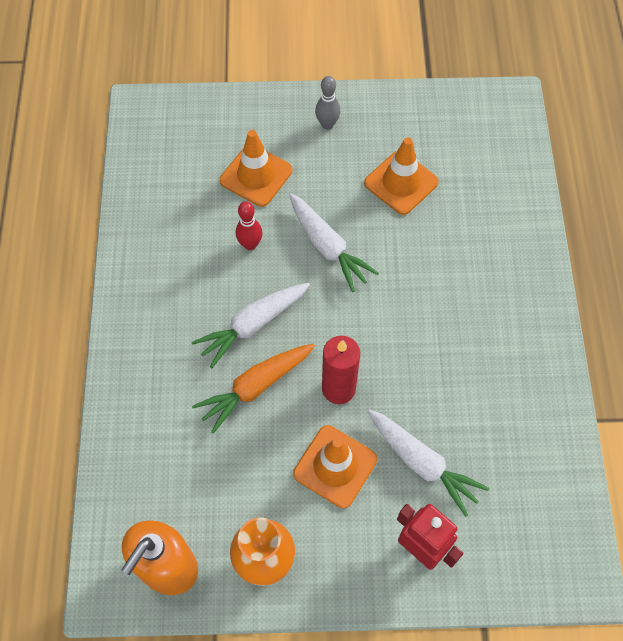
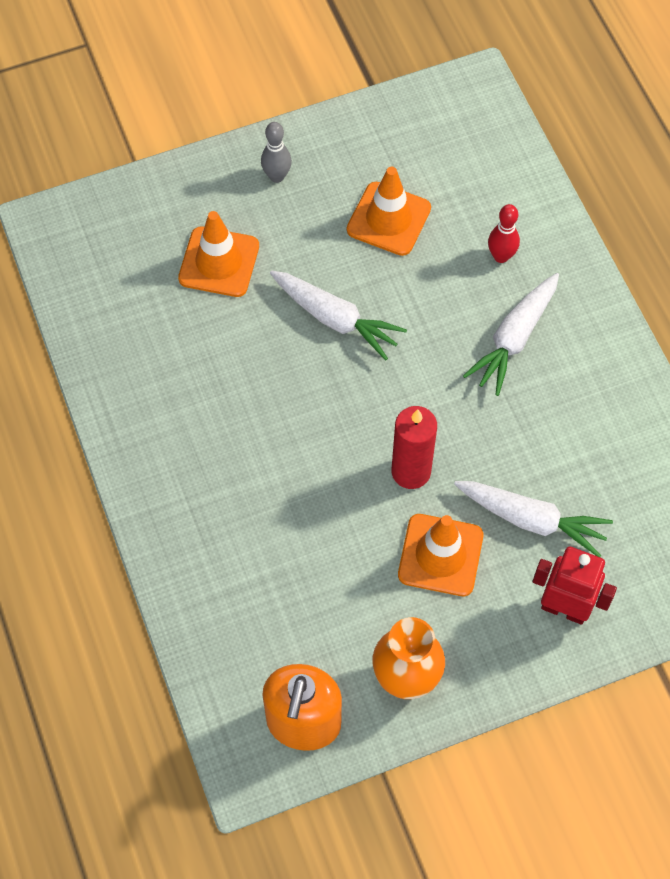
camera: 20 degrees left, 0 degrees up
(250, 244) = (246, 344): red bowling pin -> red bowling pin (501, 256)
(252, 325) = (287, 434): white carrot -> white carrot (514, 338)
(255, 387) = (319, 500): orange carrot -> none

